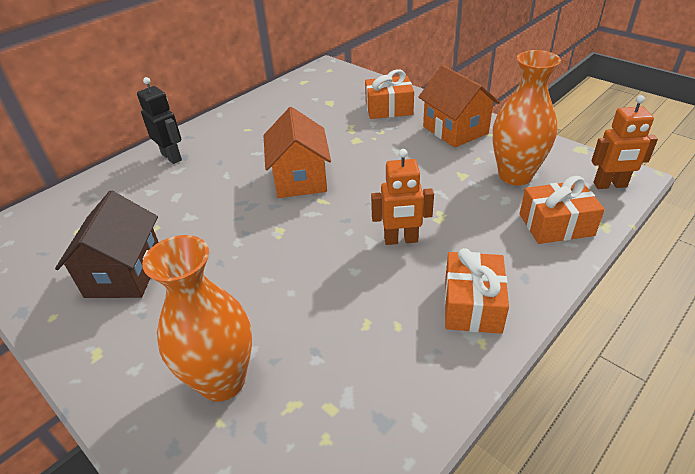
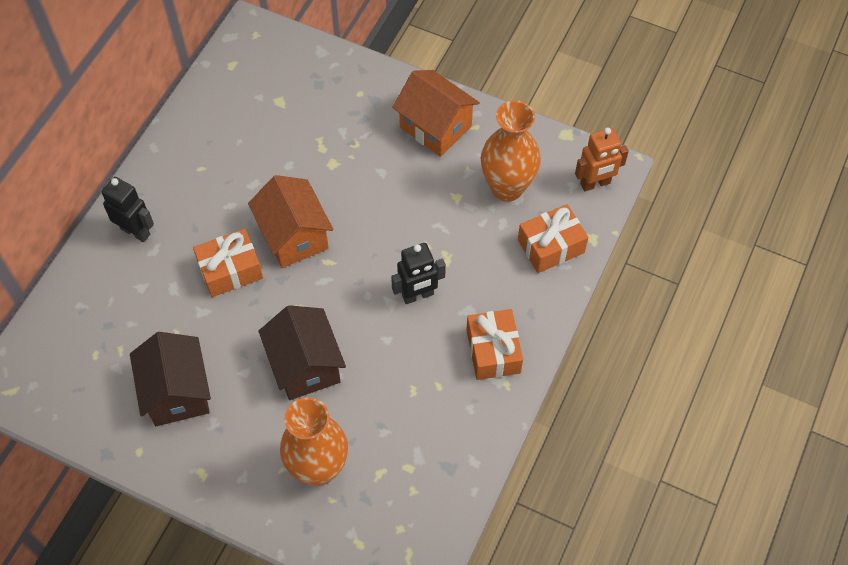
camera: 20 degrees left, 20 degrees up
(260, 276) = (305, 365): none -> brown house
(389, 108) = (353, 101): orange gift -> orange gift (230, 270)
(401, 240) = (418, 295): orange robot -> black robot

